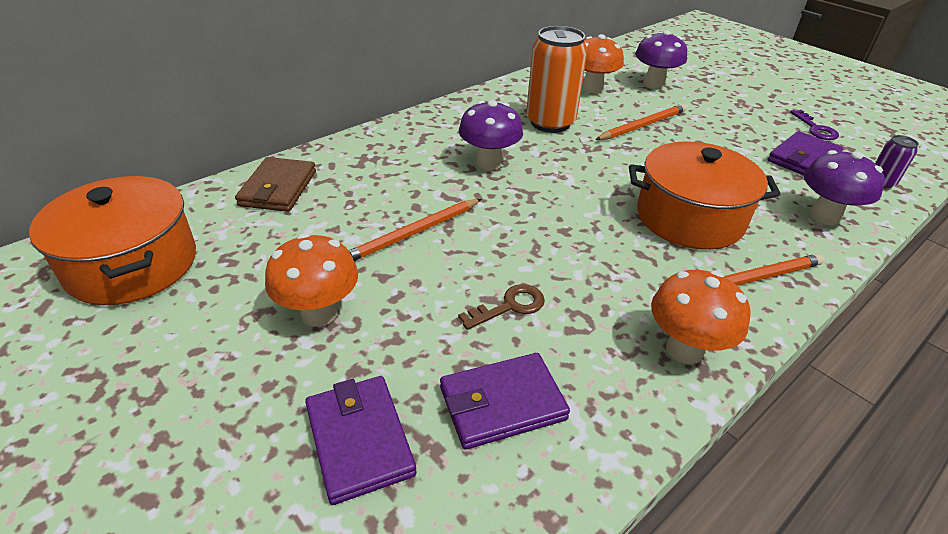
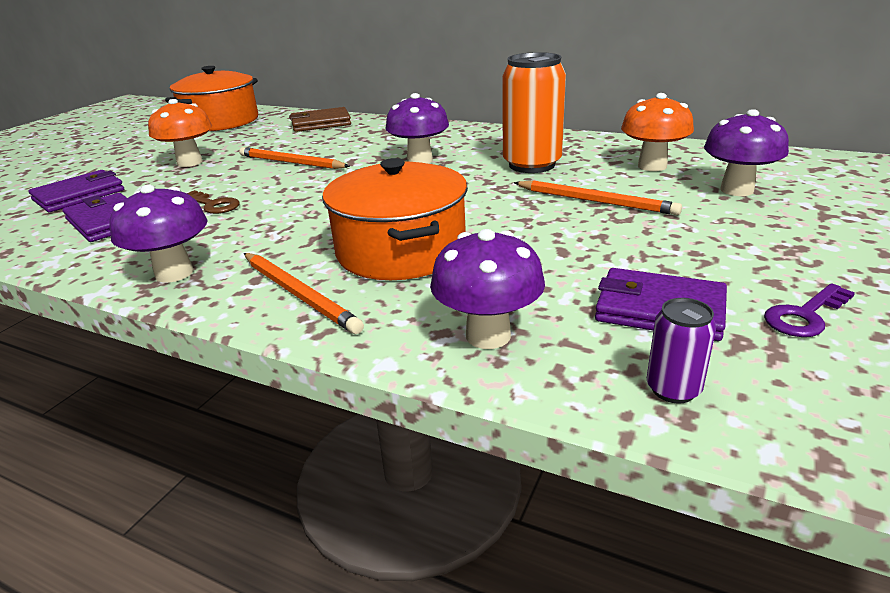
camera: 70 degrees right, 10 degrees down
(684, 349) = (174, 273): orange mushroom -> purple mushroom

